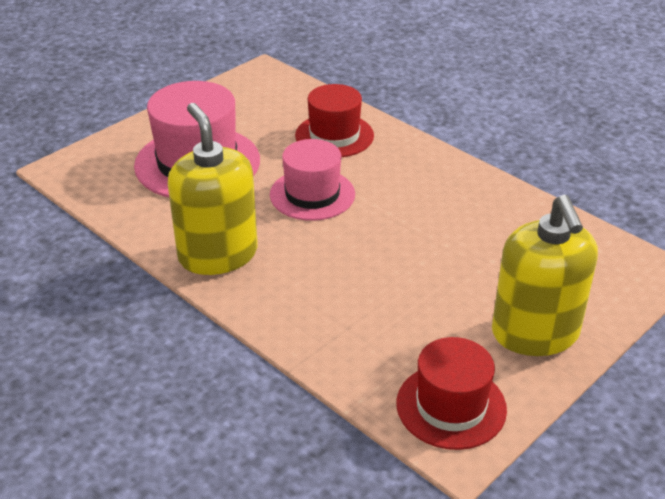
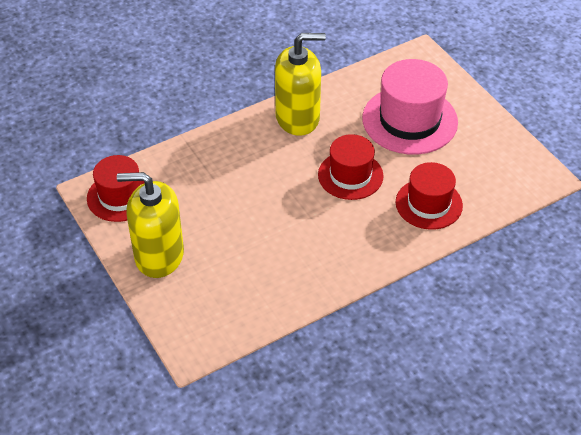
camera: 105 degrees right, 10 degrees up
(312, 194) = (350, 175): pink hat -> red hat

